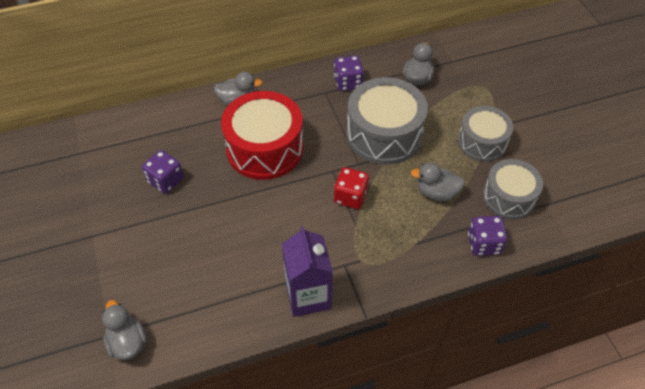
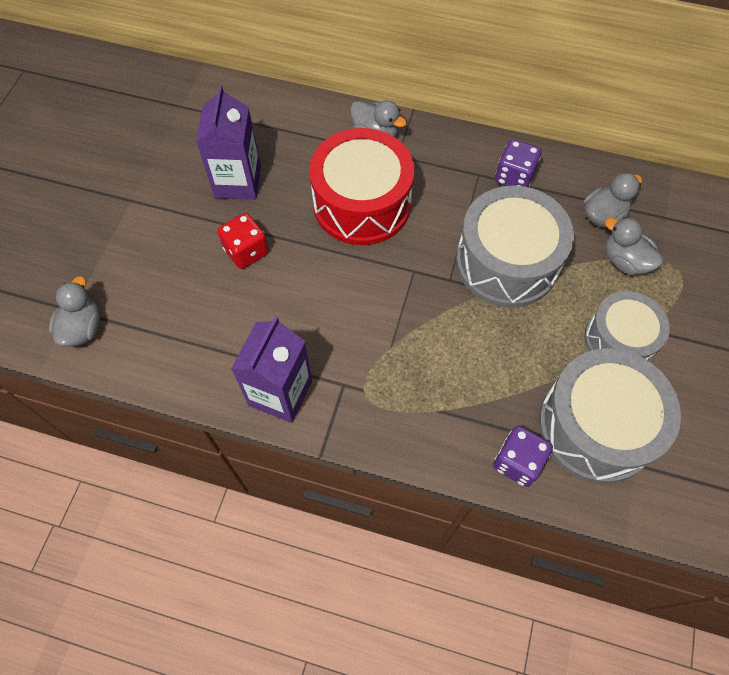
camera: 35 degrees right, 10 degrees up
(166, 180) = (238, 182): purple dice -> purple carton
(350, 197) = (410, 312): red dice -> red dice (246, 251)
(436, 192) = (511, 367): grey duck -> grey duck (624, 261)
(508, 197) = (596, 426): grey drum -> grey drum, size x1.56

